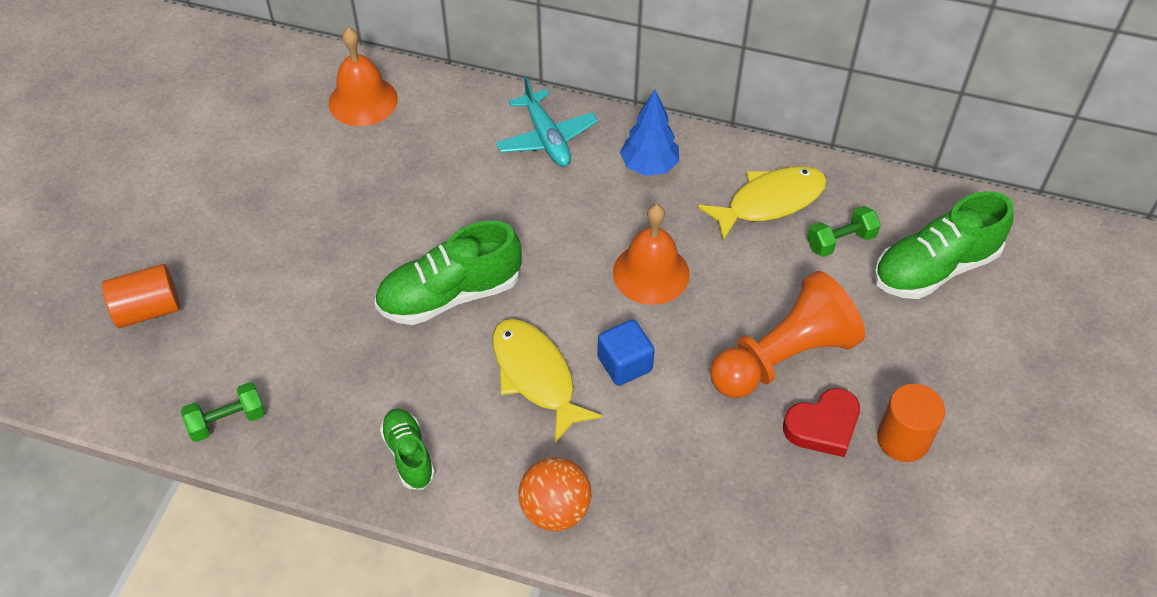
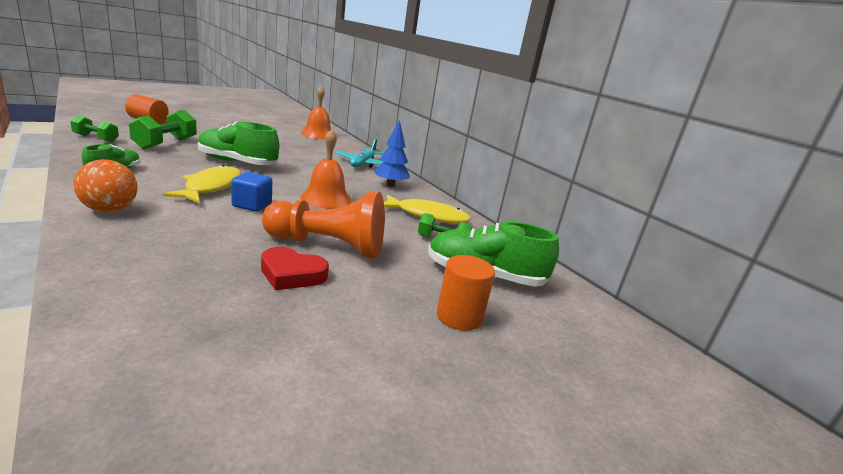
camera: 35 degrees right, 30 degrees down
(305, 342) = (166, 144): none -> green dumbbell
(903, 439) = (325, 309): orange cylinder -> orange cylinder (459, 317)

